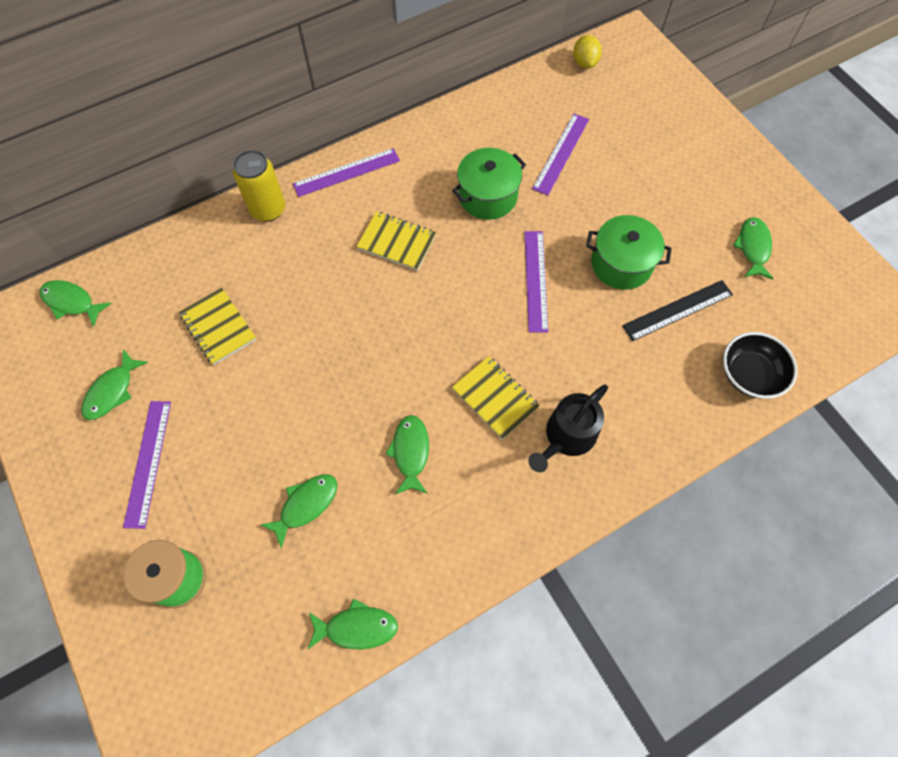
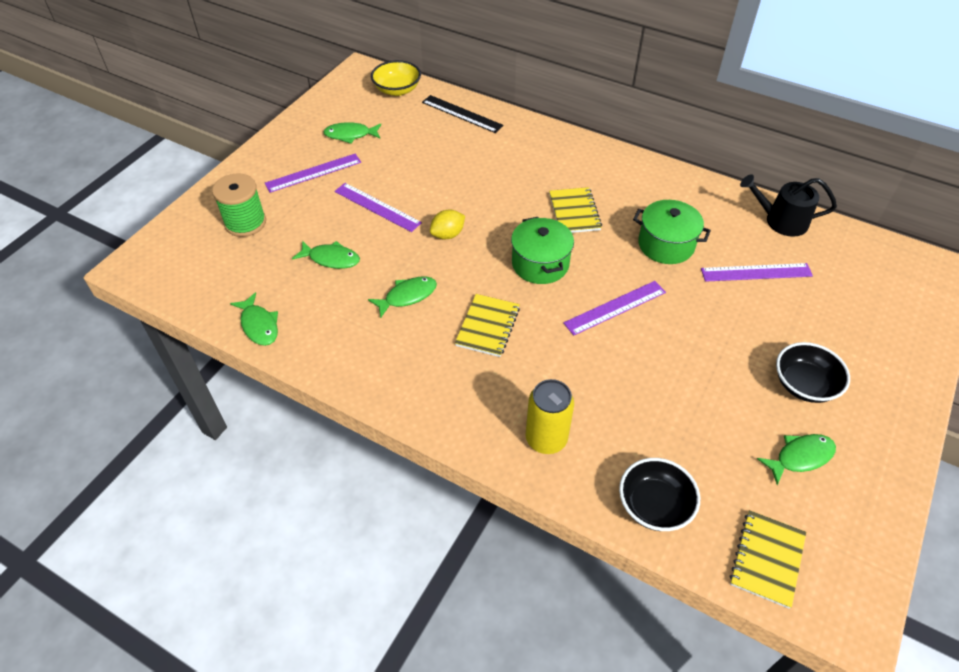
camera: 60 degrees right, 15 degrees down
(72, 302) = (397, 90): green fish -> yellow bowl
(218, 327) = (430, 157): yellow notebook -> yellow notebook (767, 559)
(268, 209) = (540, 137): yellow can -> yellow can (546, 439)
(346, 172) = (608, 159): purple ruler -> purple ruler (377, 207)
(567, 436) = (488, 387): black watering can -> black watering can (781, 221)
(584, 63) = (870, 249): yellow lemon -> yellow lemon (447, 235)
(621, 264) = (684, 359): green pot -> green pot (540, 264)
(678, 310) = (674, 420): black ruler -> black ruler (461, 114)
(690, 199) = (804, 384): none -> black bowl

